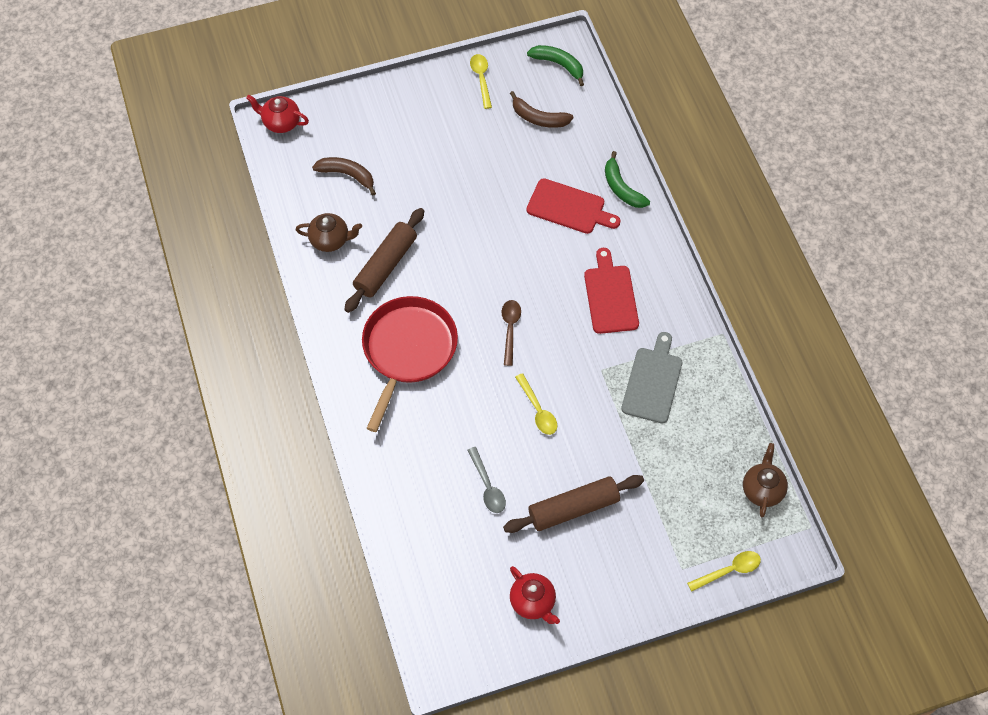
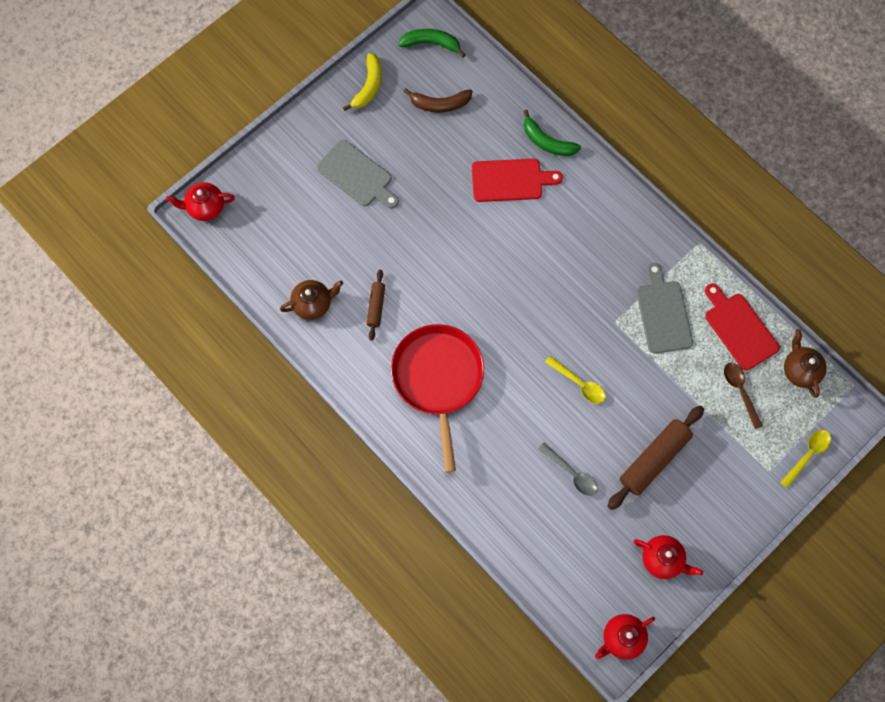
camera: 25 degrees left, 10 degrees up
(347, 175) = (295, 233): brown banana -> none
(385, 265) = (376, 306): brown rolling pin -> brown rolling pin, size x0.55
(430, 149) = (357, 175): none -> grey cutting board
(455, 655) = (622, 638): none -> red teapot
(481, 79) = (368, 87): yellow spoon -> yellow banana
(510, 329) = (517, 319): brown spoon -> brown spoon (740, 391)
(610, 296) = (588, 249): red cutting board -> red cutting board (739, 328)

